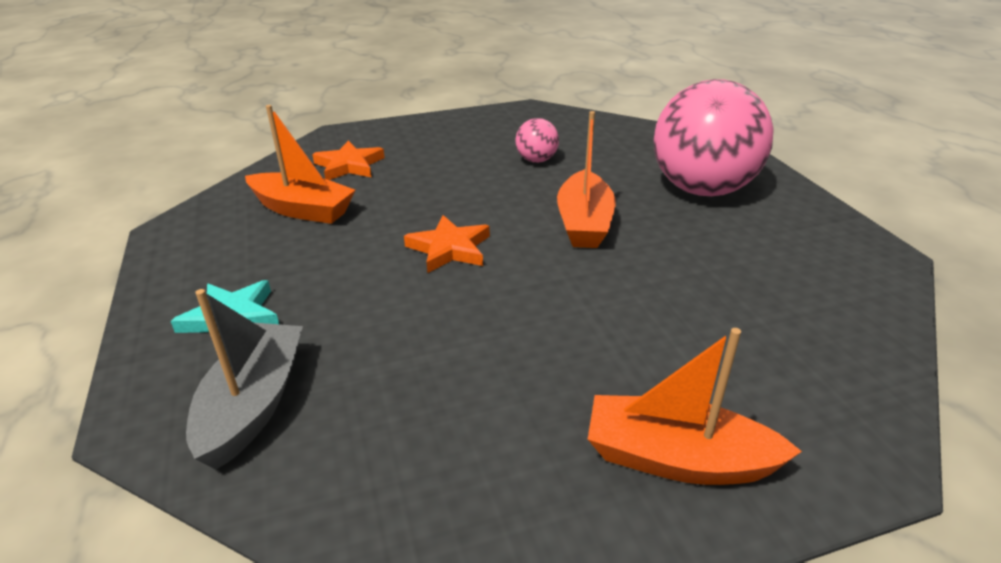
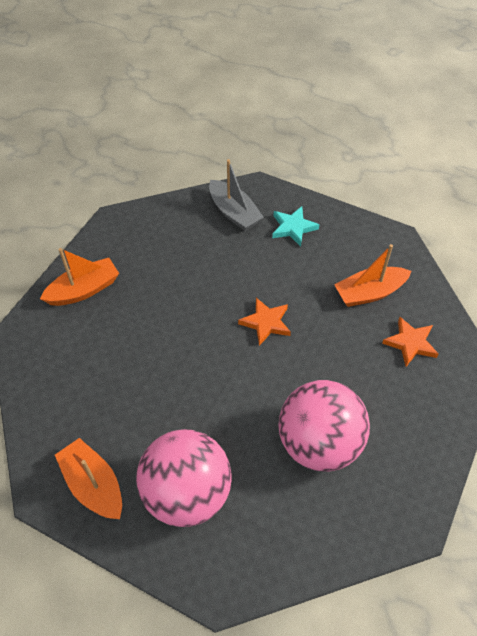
camera: 135 degrees right, 20 degrees up
(536, 160) = (319, 443): pink ball -> pink ball, size x2.33
(584, 223) = (224, 395): orange boat -> orange boat (93, 485)

